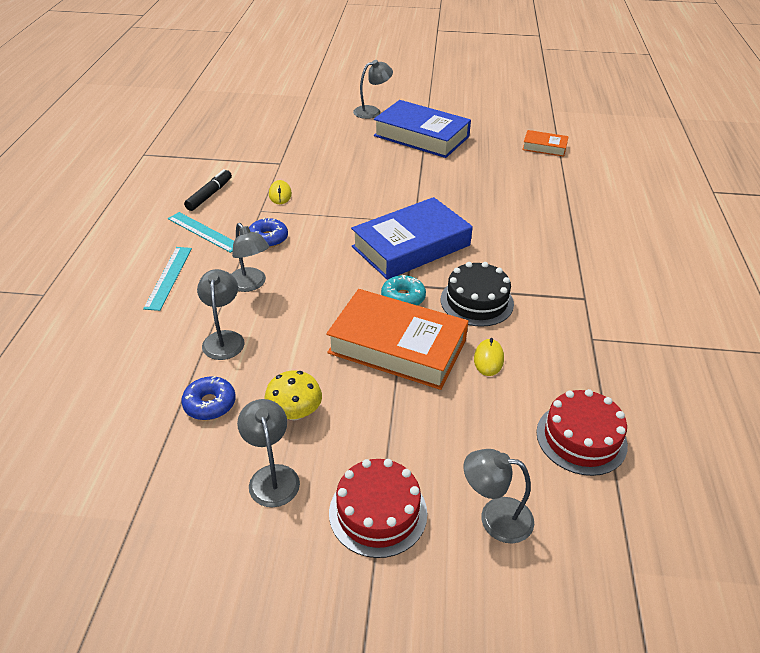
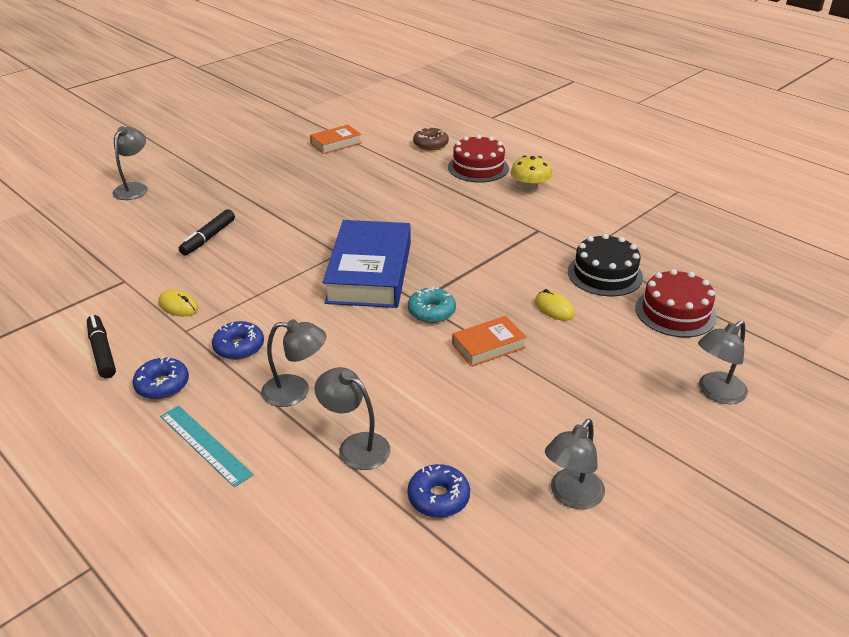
camera: 50 degrees left, 5 degrees down
(203, 232) = (162, 385): turquoise ruler -> blue donut
(272, 476) = (571, 496): grey lamp -> grey lamp turned 75 degrees counterclockwise
(295, 412) = (506, 445): yellow mushroom -> yellow mushroom (530, 188)
(359, 165) = (208, 238): none -> black marker
(378, 512) = (664, 451): red cake -> red cake (478, 167)
(397, 346) = (488, 346): orange book -> orange book, size x0.49
(421, 136) = (221, 185): blue book -> none
(477, 301) = (482, 278): black cake -> black cake (605, 274)
(616, 185) = (430, 144): none -> brown donut

